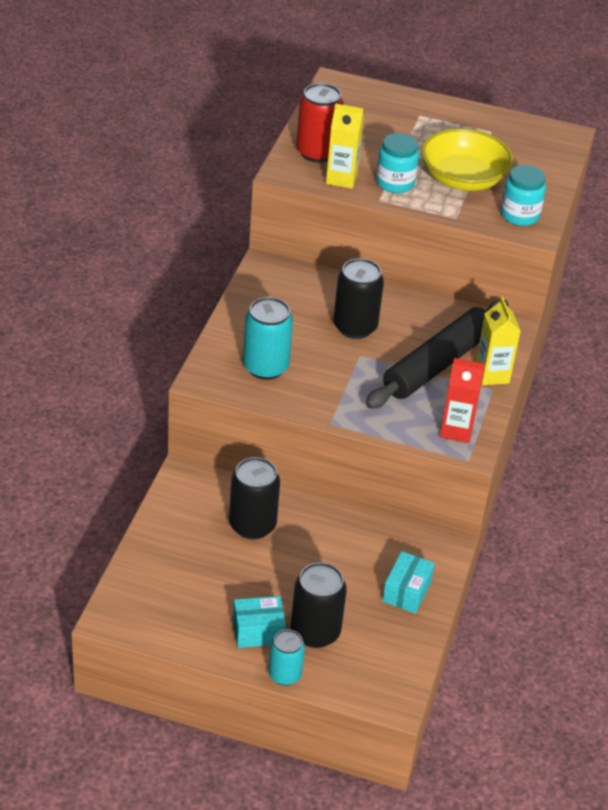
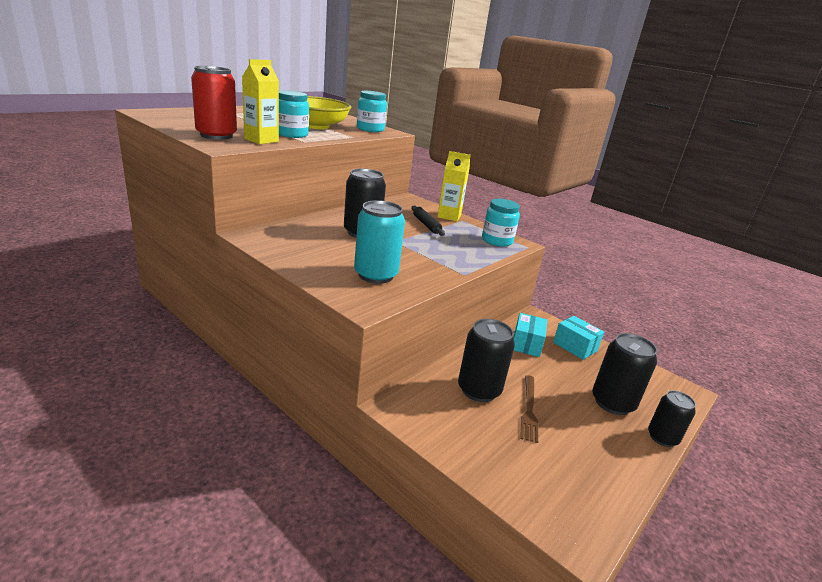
camera: 65 degrees left, 15 degrees down
(251, 566) = (529, 409): none -> brown fork
(258, 631) = (610, 434): turquoise box -> turquoise box (526, 344)
(285, 674) = (662, 438): turquoise can -> black can
(437, 364) = (426, 225): black rolling pin -> black rolling pin, size x0.44
(456, 430) = (497, 241): red carton -> turquoise jar

